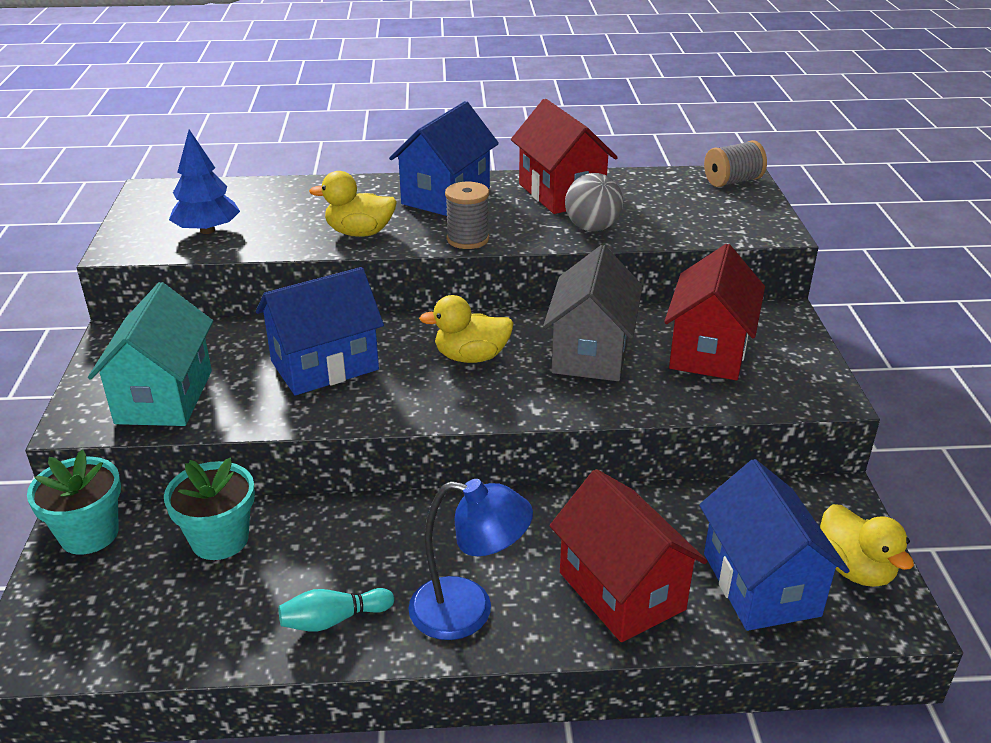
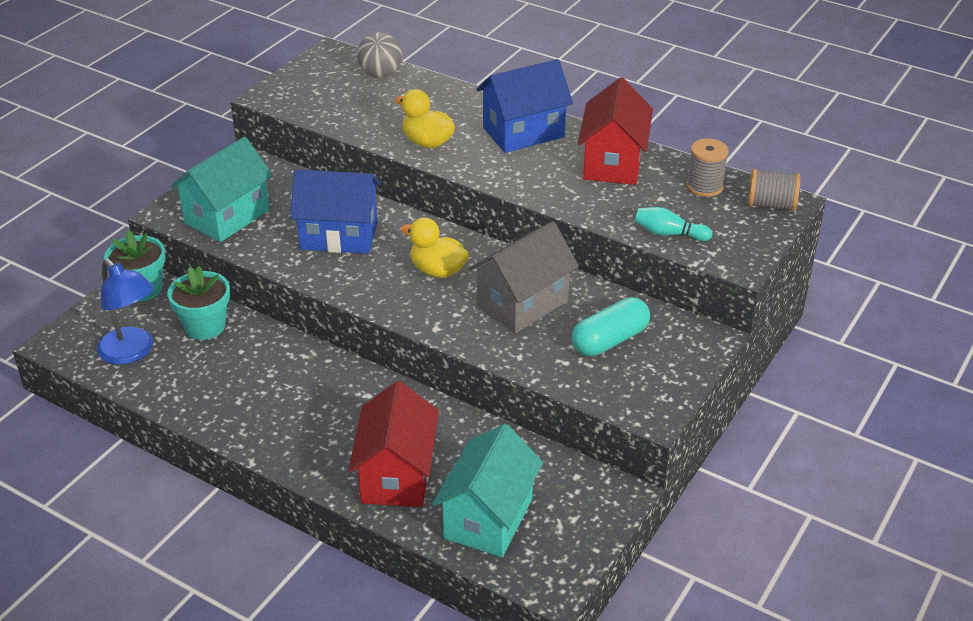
camera: 35 degrees right, 5 degrees up
(207, 230) = (332, 102): blue tree -> none
(333, 620) = (220, 405): turquoise bowling pin -> turquoise bowling pin (669, 234)
(467, 239) = (494, 177): grey spool -> grey spool (704, 186)
(468, 611) = (296, 439): blue lamp -> blue lamp (132, 352)
(592, 228) = (597, 203): grey ball -> grey ball (380, 74)
(708, 351) = (610, 340): red house -> turquoise capsule
(761, 584) = (488, 518): blue house -> turquoise house
(854, 569) = (563, 543): yellow duck -> none

